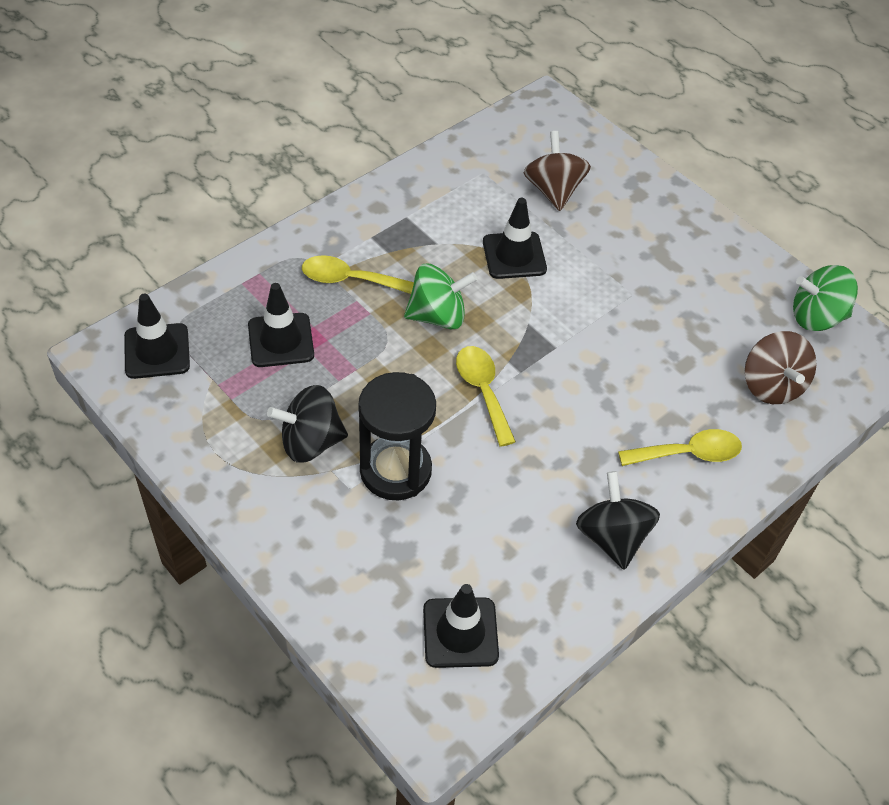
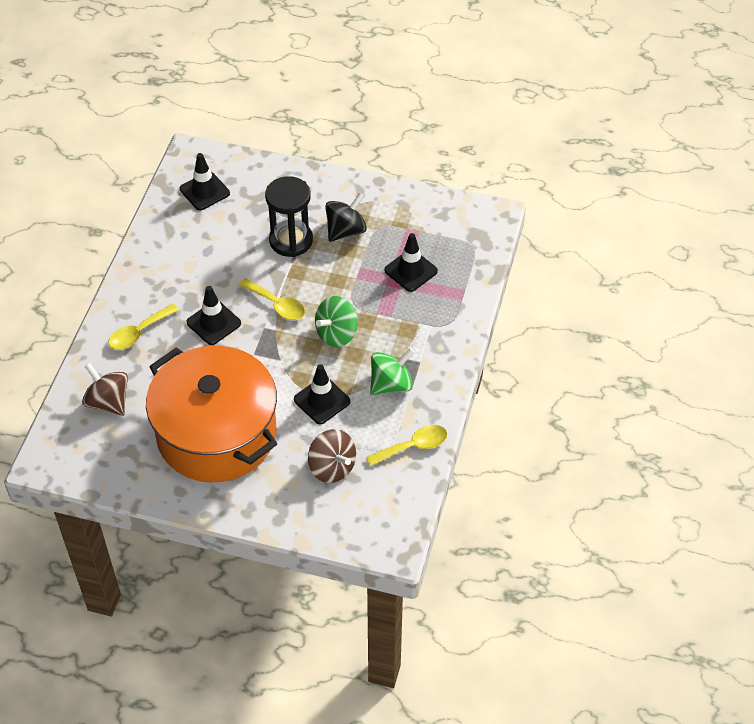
camera: 150 degrees right, 0 degrees up
(157, 351) = (468, 229): black traffic cone -> black traffic cone (213, 323)
(348, 279) = (407, 326): yellow spoon -> yellow spoon (413, 446)
(612, 537) = (157, 268): black spinning top -> none
(658, 284) = (216, 433): none -> orange pot
(816, 317) = (99, 469): green spinning top -> green spinning top (391, 384)

